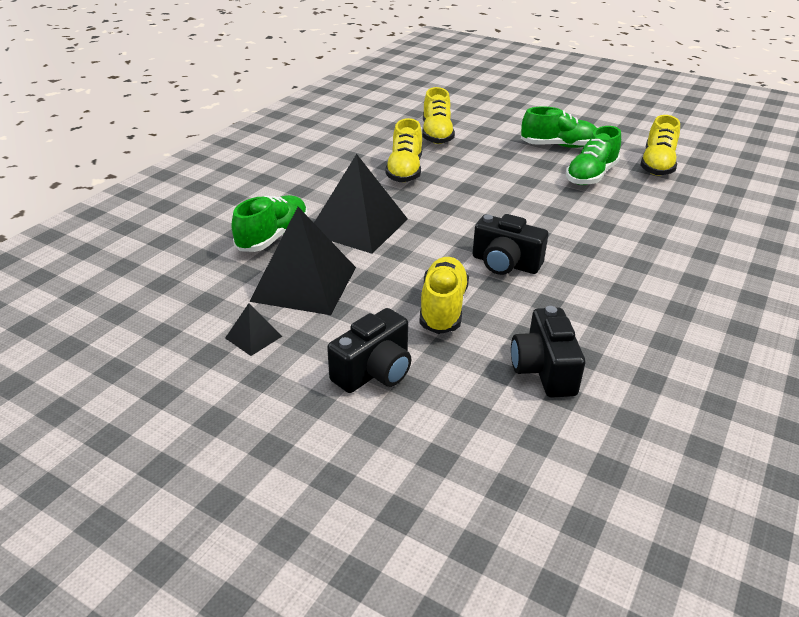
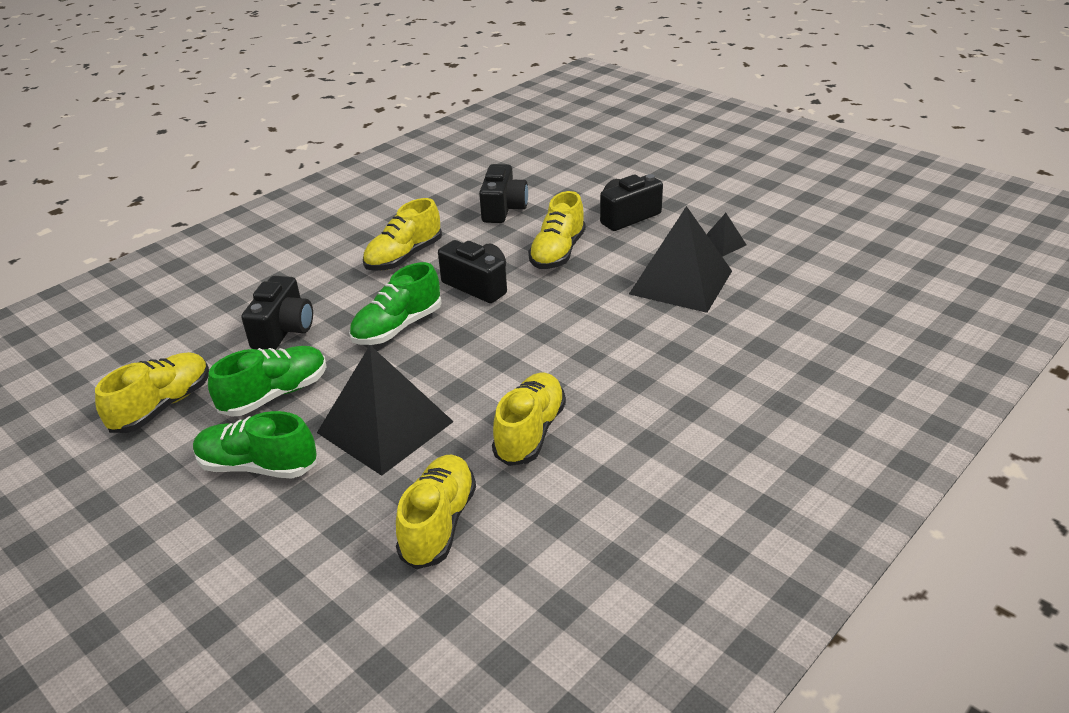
camera: 165 degrees left, 0 degrees up
(273, 237) = (718, 336): green shoe -> green shoe (398, 327)
(358, 226) = (617, 342): black pyramid -> black pyramid (385, 427)
(605, 288) = (404, 257): none -> yellow shoe
(638, 213) = (284, 330): none -> black camera

